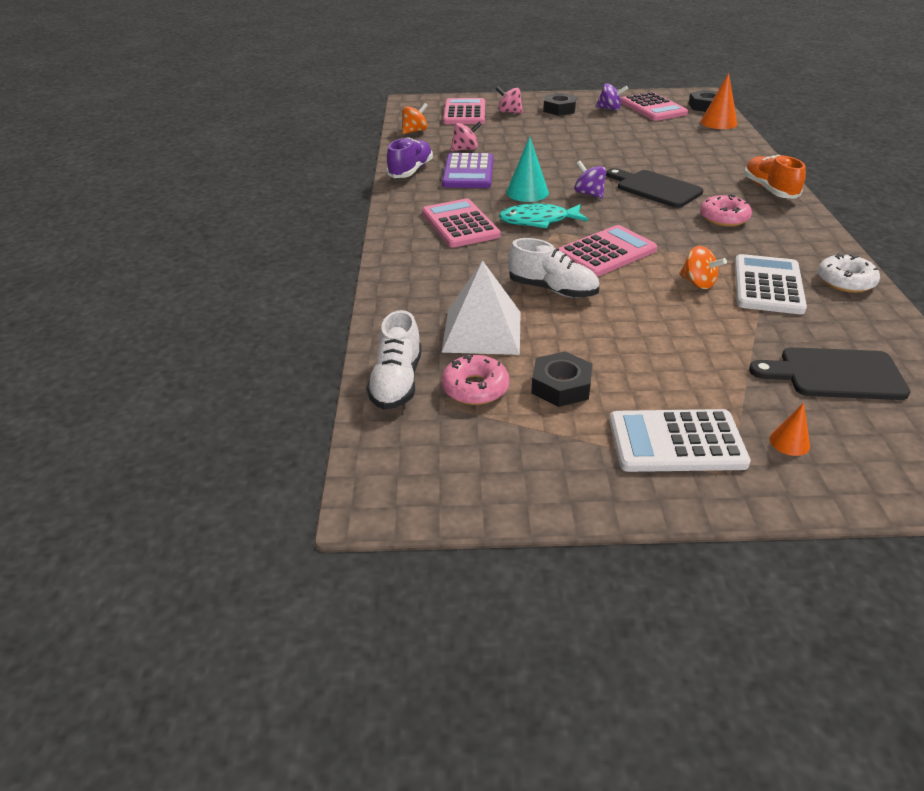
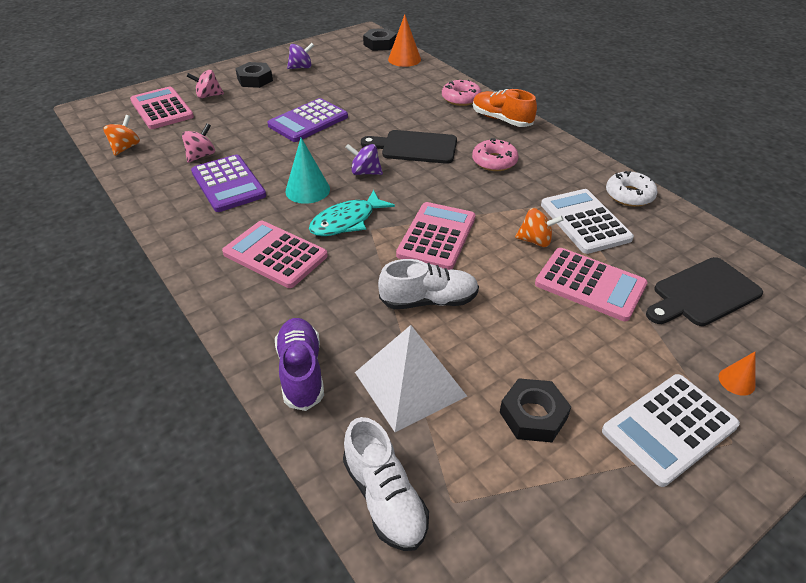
camera: 35 degrees left, 5 degrees up
(410, 171) = (164, 202): purple shoe -> purple shoe (301, 372)
(475, 388) = (464, 461): pink donut -> pink donut (461, 98)
(576, 147) = (308, 121): none -> purple calculator
(653, 108) = (338, 57): pink calculator -> pink calculator (590, 284)

